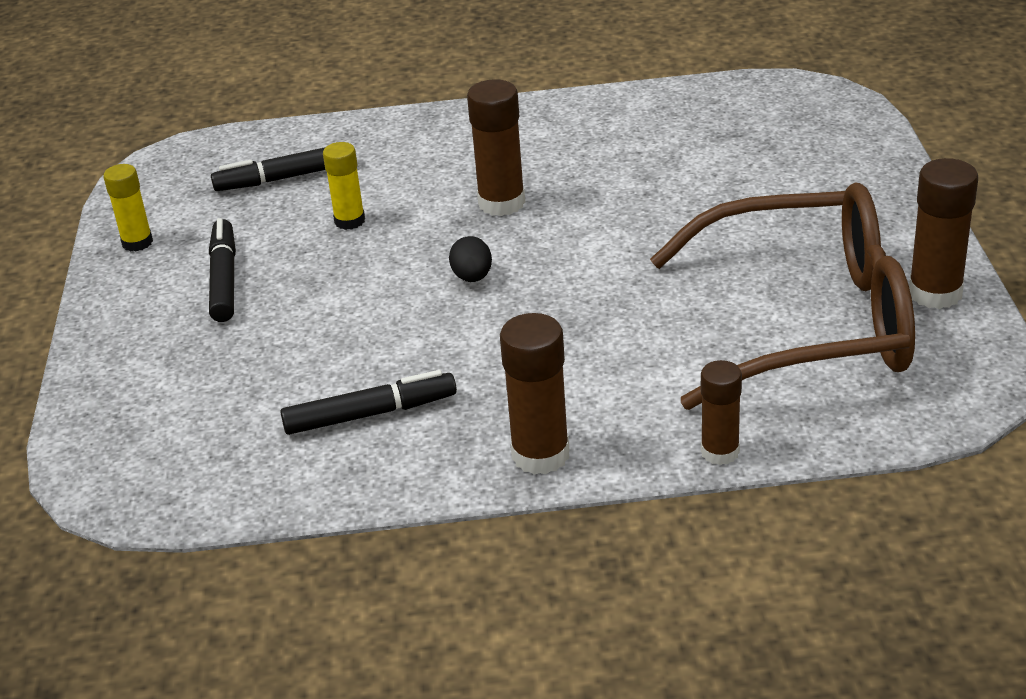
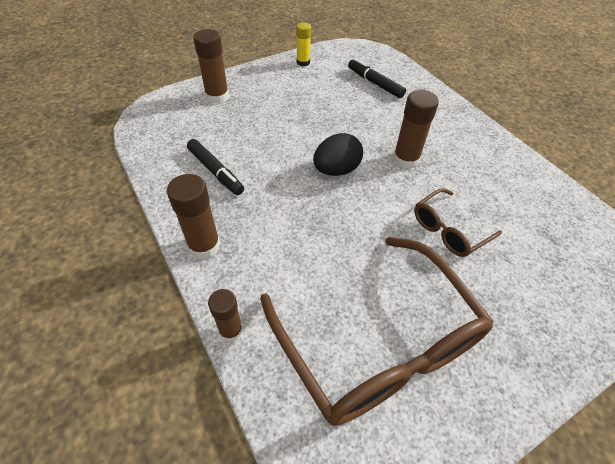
camera: 60 degrees right, 15 degrees up
(224, 279) = (291, 93): black marker -> none
(349, 221) = (356, 113): yellow glue stick -> none
(472, 277) = (336, 170): black egg -> black egg, size x1.72
(666, 209) = (449, 230): none -> brown glasses
(935, 293) = (456, 420): brown glue stick -> brown glue stick (217, 96)

